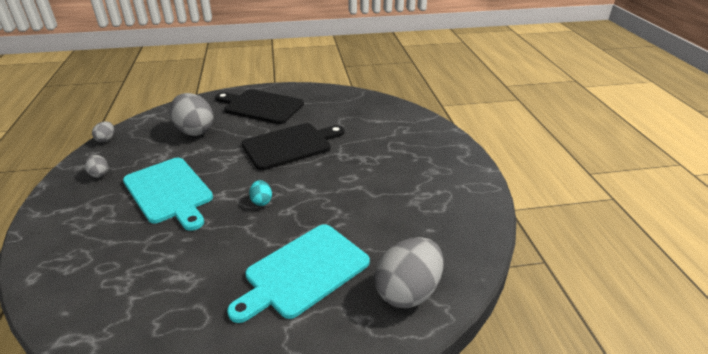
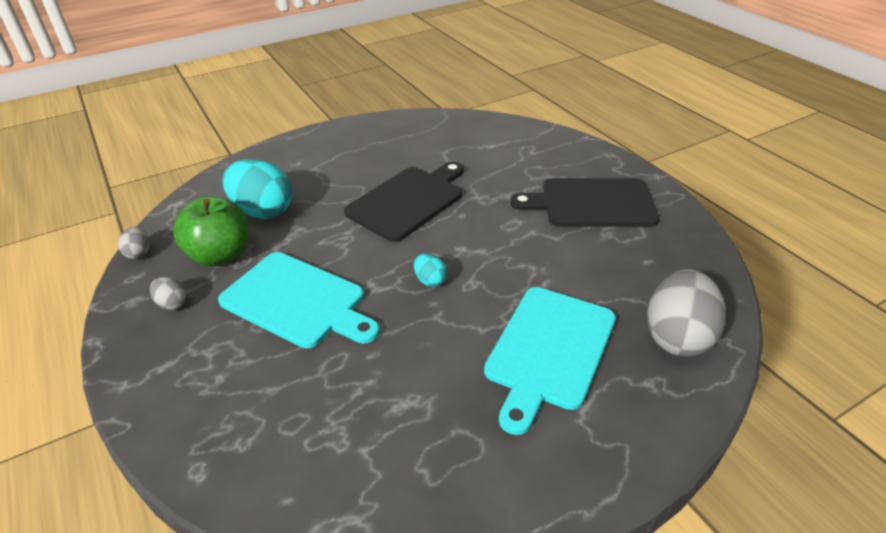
camera: 20 degrees left, 5 degrees up
(149, 152) = (220, 255): none -> green apple
(194, 131) = (263, 211): grey egg -> turquoise egg
(261, 106) = (328, 158): black cutting board -> black cutting board (592, 203)

